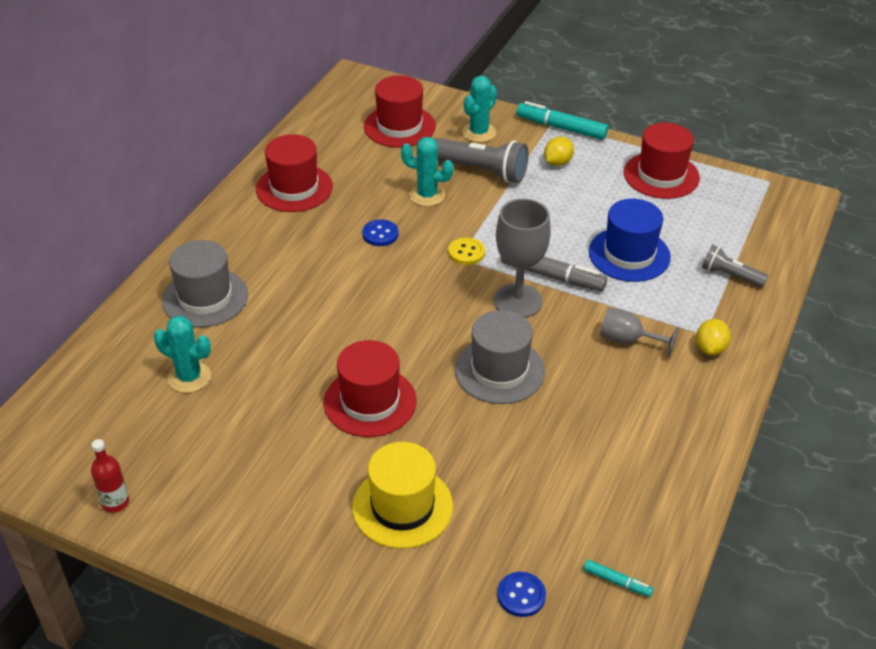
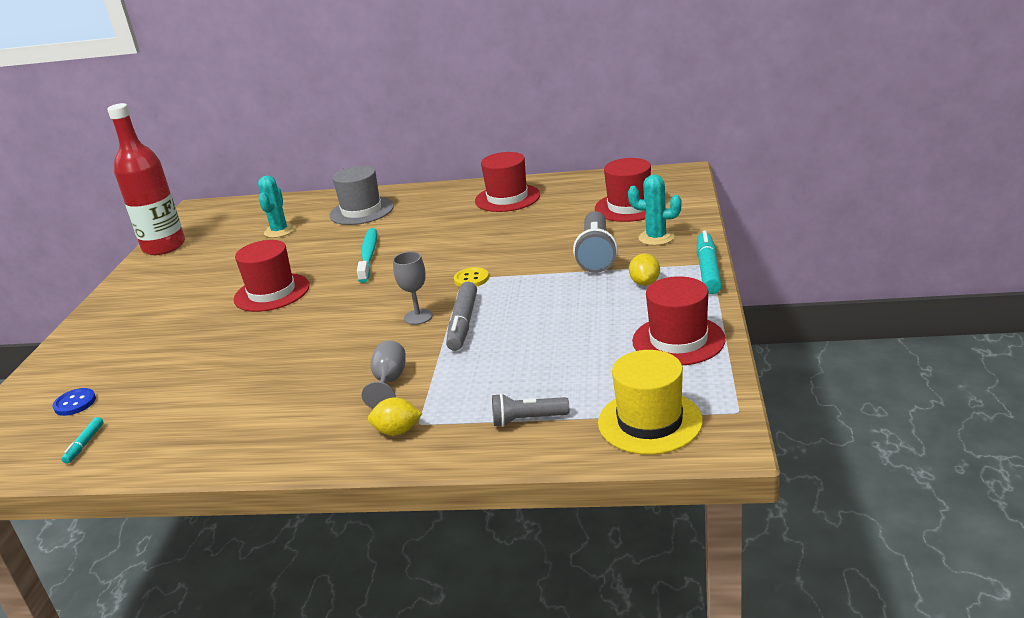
camera: 75 degrees right, 15 degrees down
(115, 502) = (164, 247): red bottle -> red bottle, size x2.39
(342, 312) = (368, 255): none -> turquoise toothbrush
(380, 234) = (472, 241): blue button -> none
(402, 506) = (165, 334): yellow hat -> yellow hat (650, 422)
(427, 195) = (539, 243): turquoise cactus -> none
(499, 370) = (324, 332): grey hat -> none
(517, 301) = (418, 317): grey goblet -> grey goblet, size x0.61
(557, 162) = (645, 283): yellow lemon -> yellow lemon turned 75 degrees clockwise
(629, 254) = (522, 353): blue hat -> none
(730, 275) = (527, 420): grey flashlight -> grey flashlight turned 105 degrees counterclockwise

